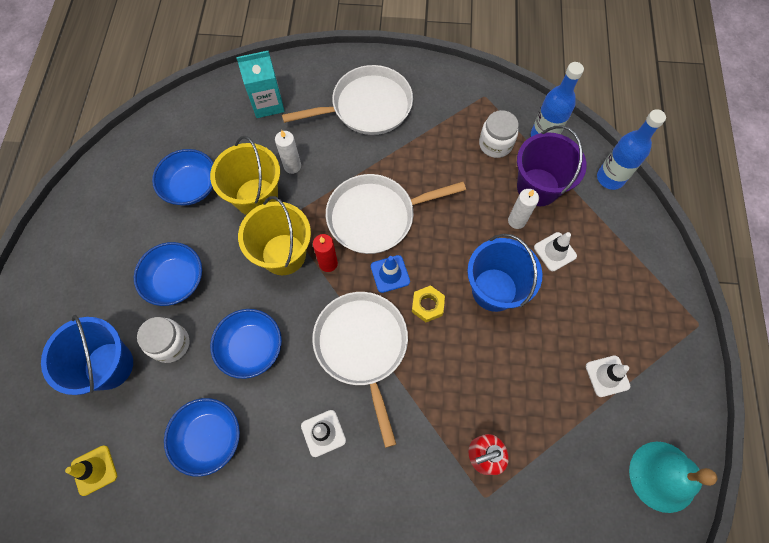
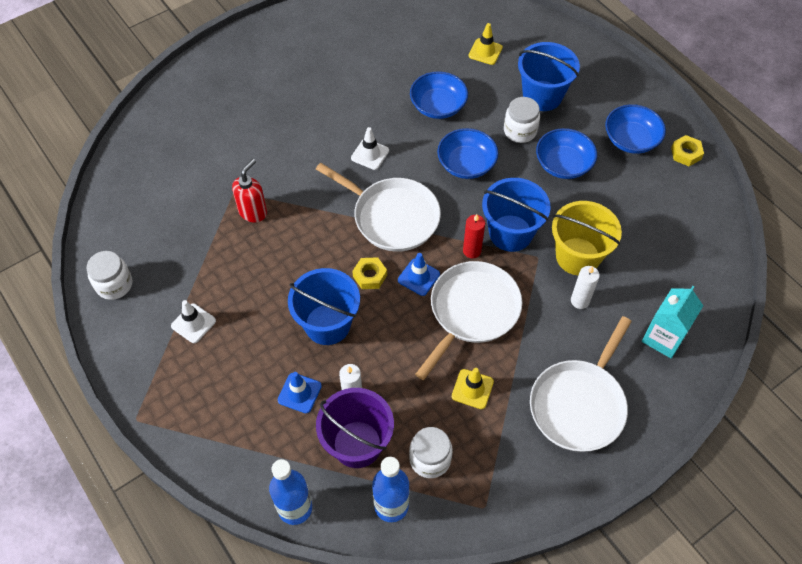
camera: 140 degrees right, 10 degrees down
(76, 212) = (686, 153): none -> yellow nut
(191, 186) = (634, 227): blue bowl -> blue bowl (631, 140)
(283, 254) = (510, 233): yellow bucket -> blue bucket
(427, 165) = (472, 389): none -> yellow traffic cone
(555, 251) = (299, 393): white traffic cone -> blue traffic cone
(663, 476) = (114, 284): turquoise bell -> white jar

